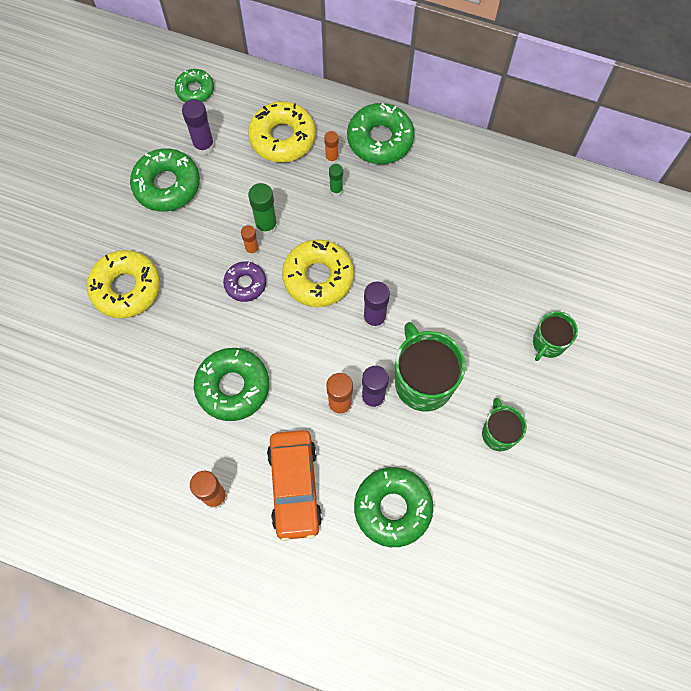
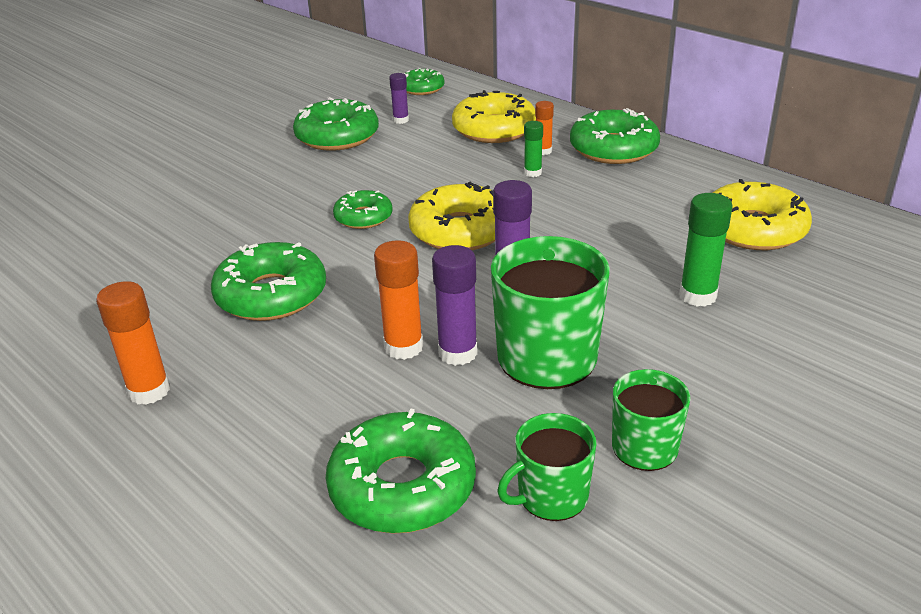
camera: 25 degrees right, 35 degrees down
(126, 288) = (223, 192): yellow donut -> yellow donut (753, 229)
(204, 145) = (401, 120): purple glue stick -> purple glue stick, size x0.61
(245, 284) = (363, 217): purple donut -> green donut
(252, 249) = (394, 194): orange glue stick -> none
(266, 225) = (426, 181): green glue stick -> green glue stick (697, 296)
(294, 487) = (268, 414): orange car -> none
(548, 343) = (781, 365): green mug -> green mug (551, 496)

